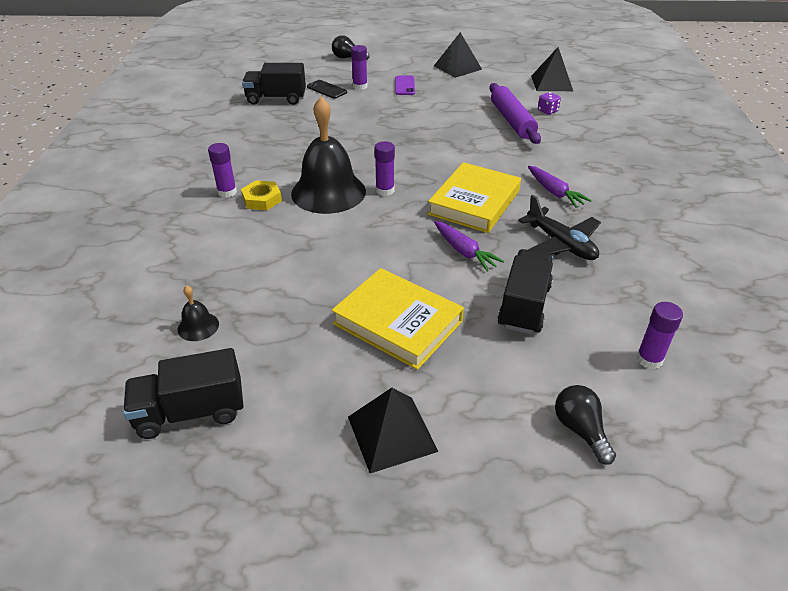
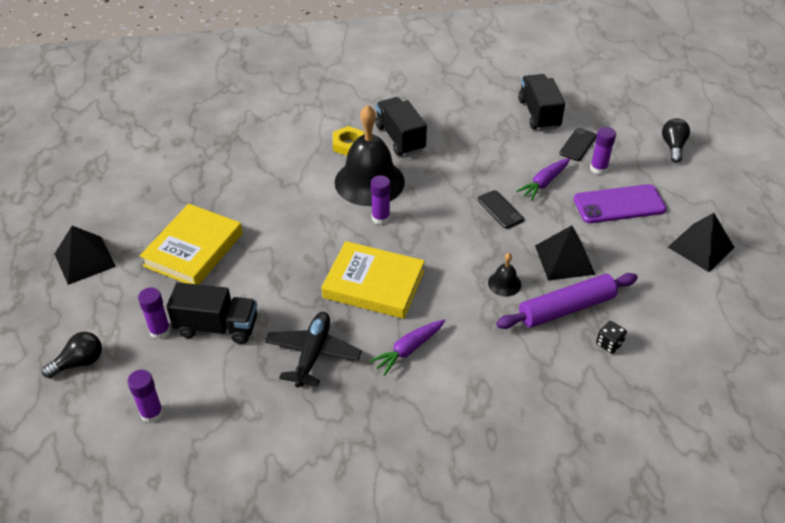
camera: 80 degrees right, 5 degrees up
(191, 412) = (109, 166): black truck -> black truck (400, 138)
(198, 326) = (186, 149): black bell -> black bell (504, 283)
(227, 192) = (355, 123): purple glue stick -> purple glue stick (160, 331)
(394, 131) = (500, 209): none -> black phone
(404, 86) = (619, 204): purple phone -> purple phone, size x1.69
(464, 251) = (290, 282): purple carrot -> purple carrot (544, 183)
(547, 111) = (609, 344): purple dice -> black dice
(551, 83) = (702, 349): black pyramid -> black pyramid (564, 259)
(561, 244) = (313, 354): black plane -> black plane turned 150 degrees clockwise

